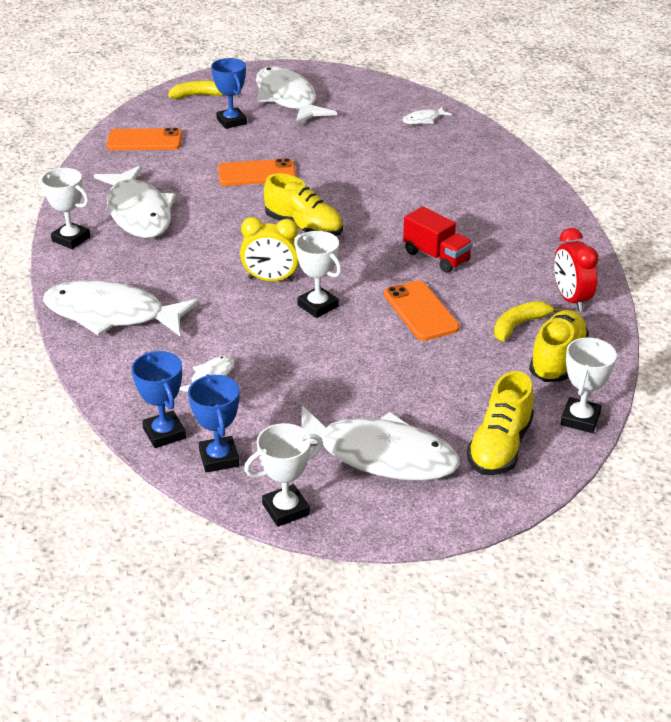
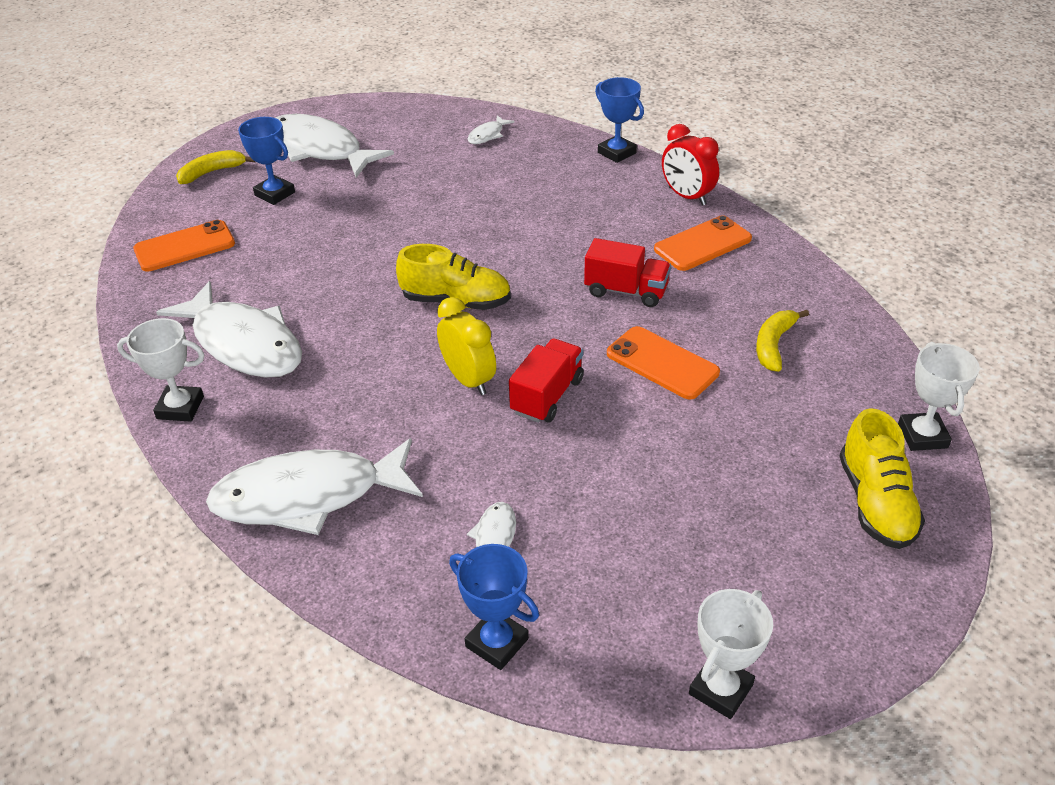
camera: 25 degrees left, 5 degrees up
(219, 458) = (589, 650): blue trophy -> blue trophy (617, 153)
(257, 173) = (352, 250): orange phone -> orange phone (703, 244)
(271, 279) = (468, 380): yellow clock -> yellow clock turned 105 degrees counterclockwise
(317, 306) = (547, 396): white trophy -> red truck
(379, 455) = (764, 567): white fish -> none
(557, 359) = (842, 372): yellow shoe -> none
(570, 299) = (797, 297): red clock -> red clock (687, 196)

